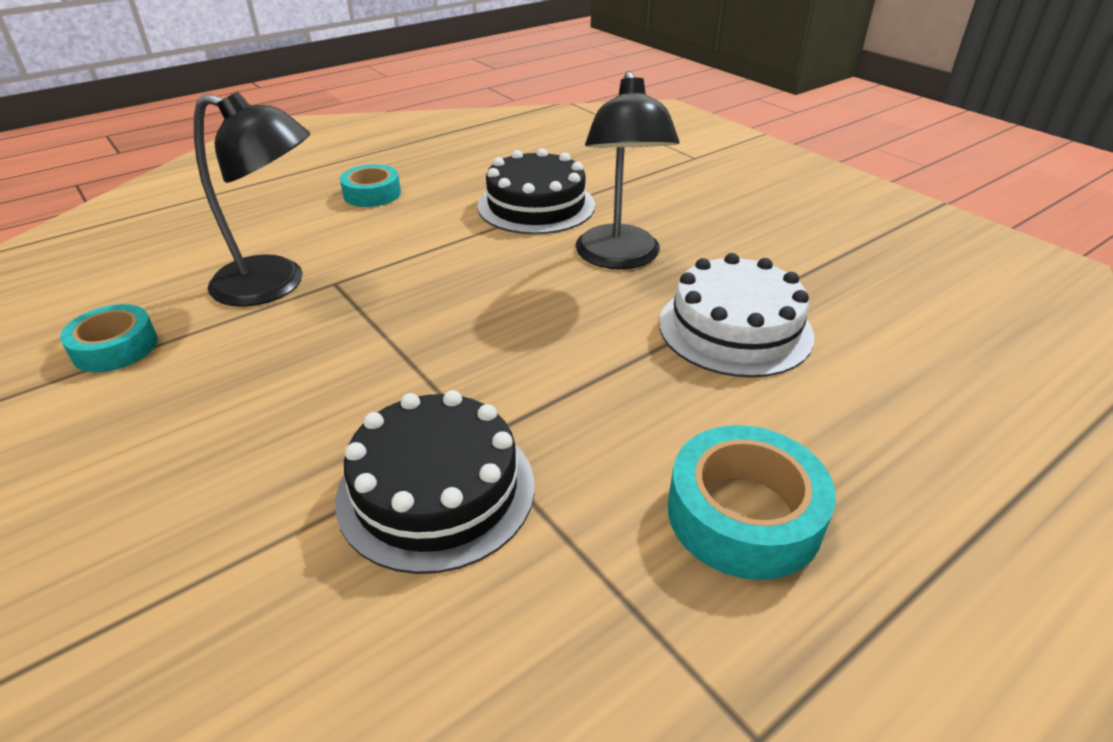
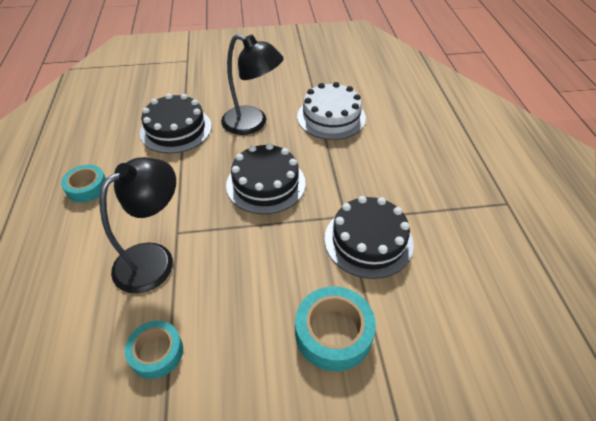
camera: 60 degrees left, 10 degrees up
(491, 320) = (266, 184): none -> black cake
(744, 514) = (427, 164): turquoise tape -> turquoise tape (333, 333)

